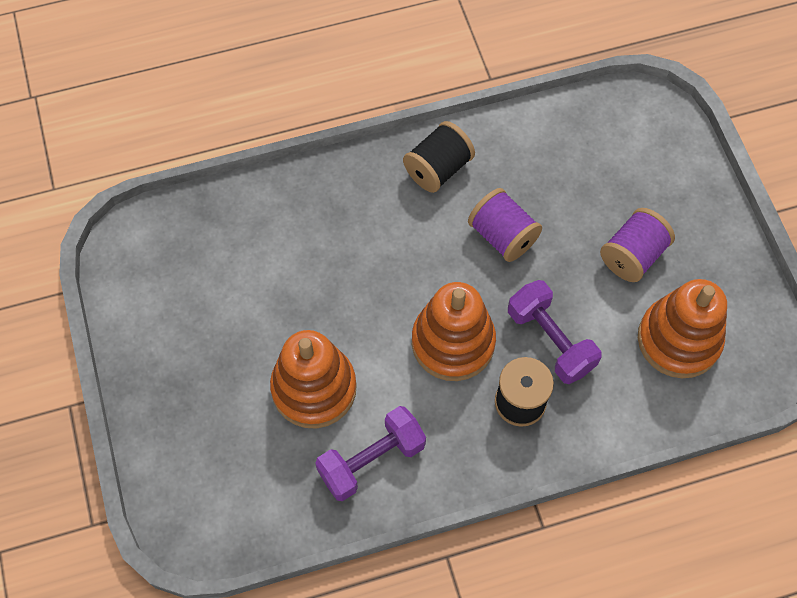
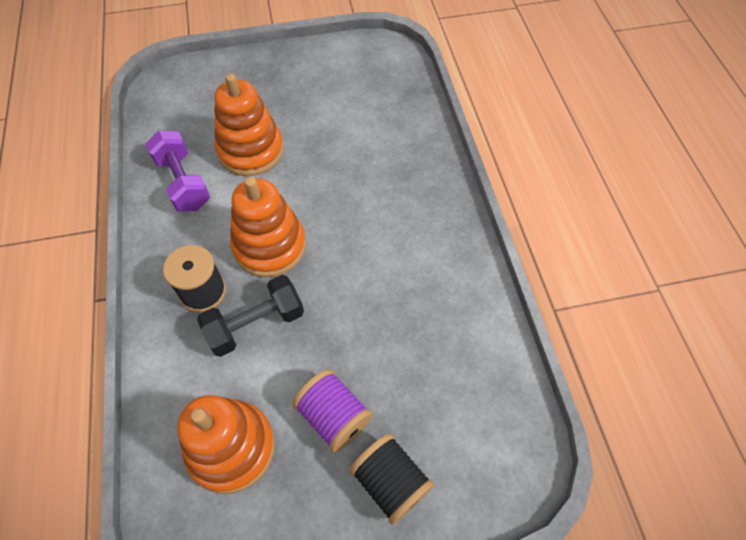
camera: 95 degrees right, 5 degrees down
(438, 169) = (445, 250): black spool -> black spool (390, 482)
(502, 236) = (369, 296): purple spool -> none
(550, 340) = (255, 324): purple dumbbell -> black dumbbell

